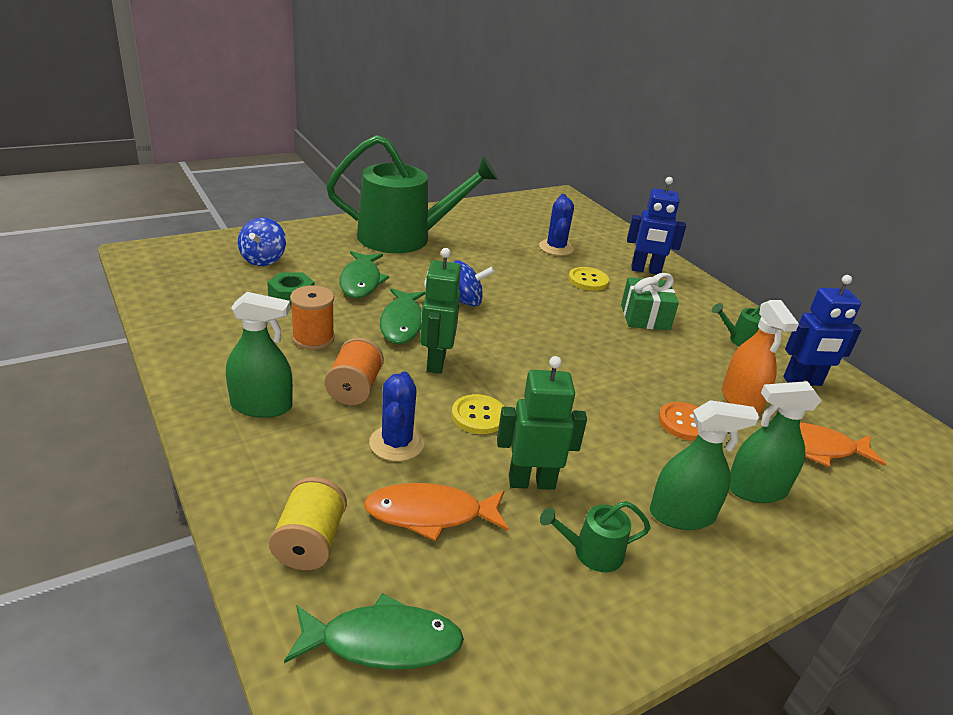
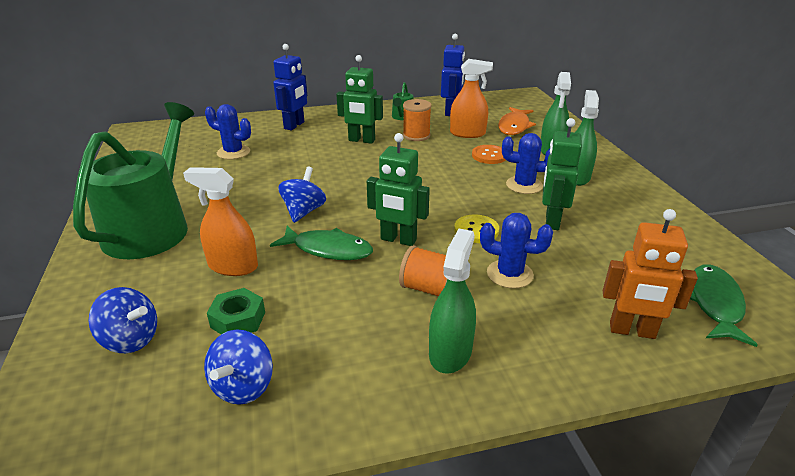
camera: 70 degrees left, 0 degrees up
(216, 310) = (243, 386): none -> blue spinning top
(310, 542) = (632, 331): yellow spool -> orange robot
(313, 338) = (336, 309): orange spool -> orange spool (416, 135)
(361, 281) = (233, 266): green fish -> orange spray bottle
(430, 514) = (590, 268): orange fish -> none
(588, 280) = (297, 150): yellow button -> none
(592, 552) = (614, 212): green watering can -> none
(617, 457) = (524, 185): none -> blue cactus
(645, 317) = (361, 140): green gift -> green robot

